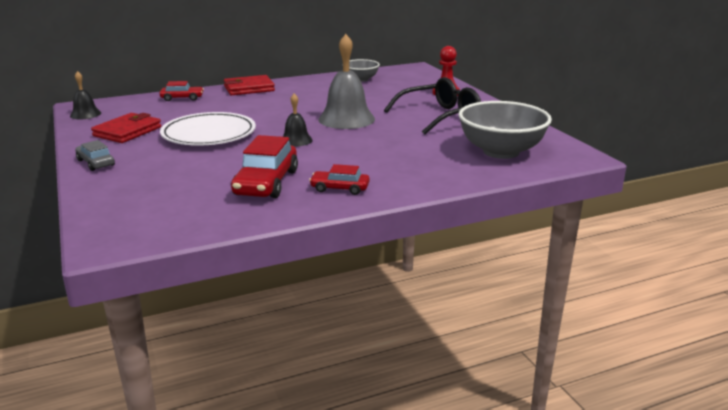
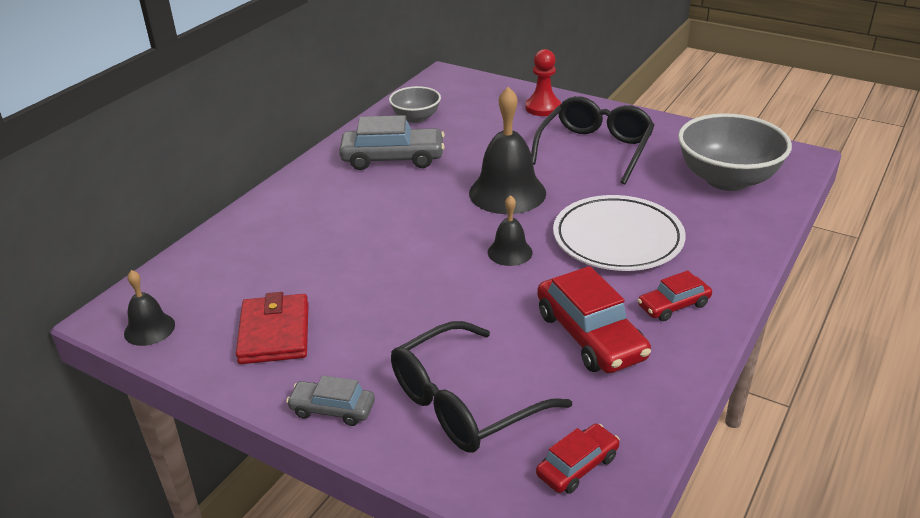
camera: 35 degrees left, 10 degrees up
(153, 182) = (465, 402): none -> black glasses
(182, 98) = (241, 238): red car -> red car (577, 466)
(209, 134) = (391, 288): white plate -> white plate (617, 238)
(249, 88) = (303, 185): red wallet -> none
(314, 91) = (393, 158): none -> grey car
(346, 119) = (507, 192): grey bell -> black bell

